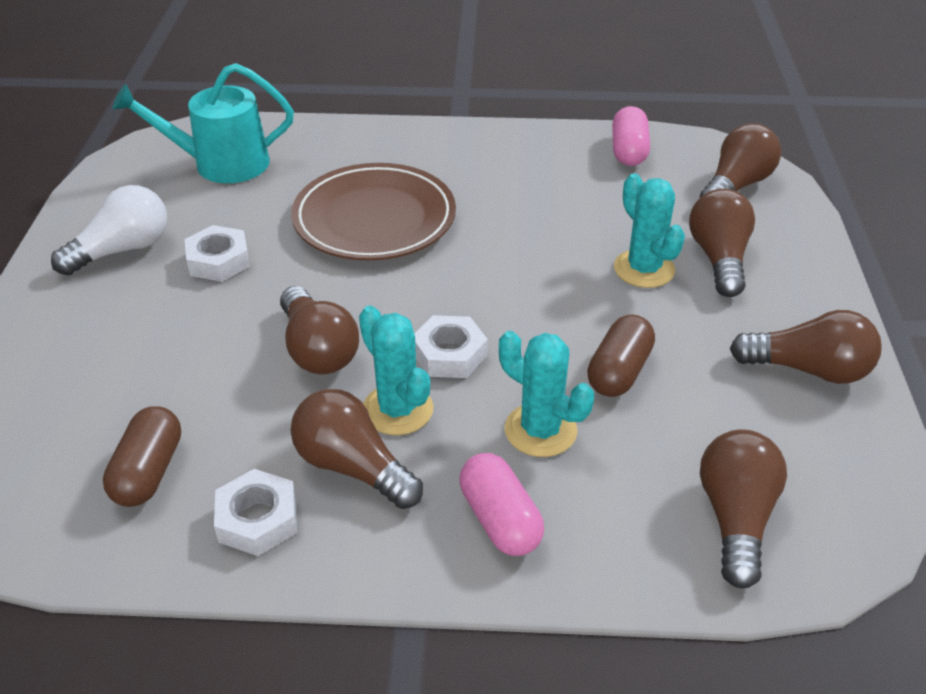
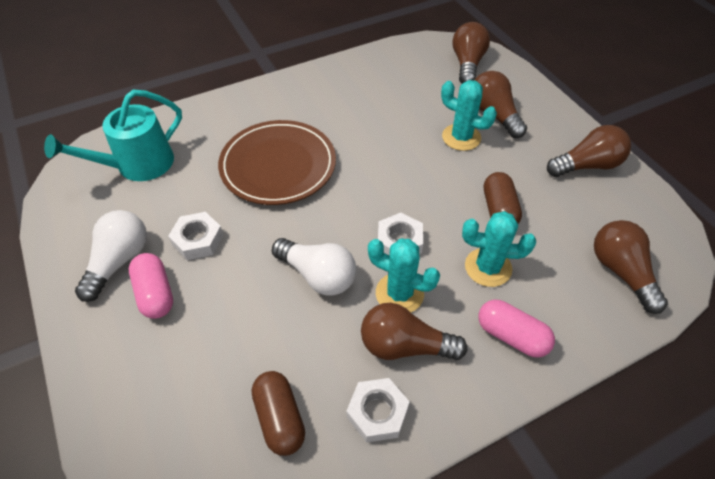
camera: 30 degrees left, 10 degrees up
(318, 350) = (318, 275): brown light bulb -> white light bulb
(628, 151) = (393, 61): pink capsule -> pink capsule (155, 294)

